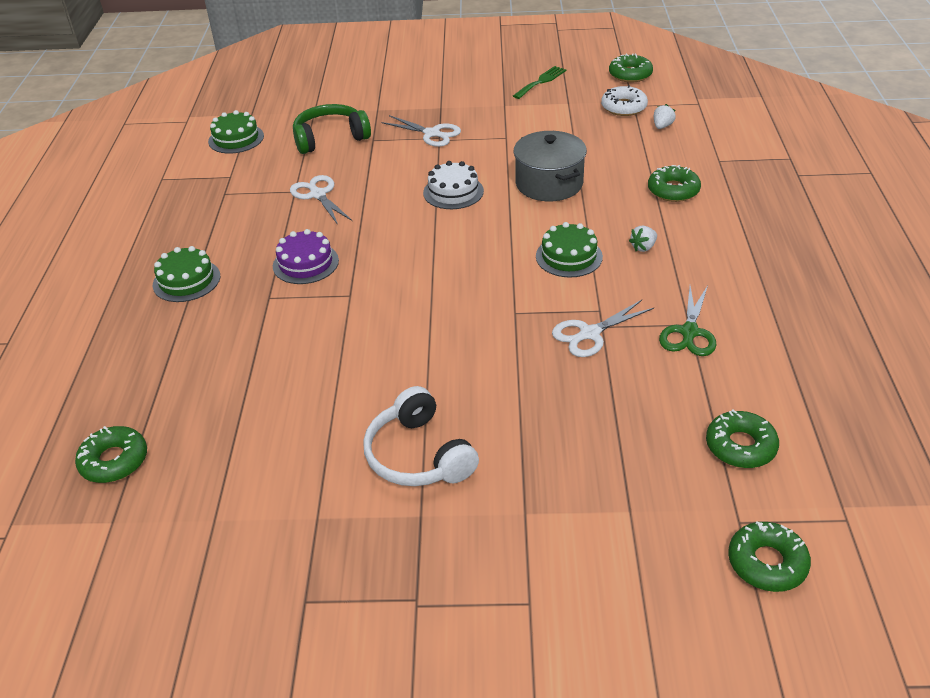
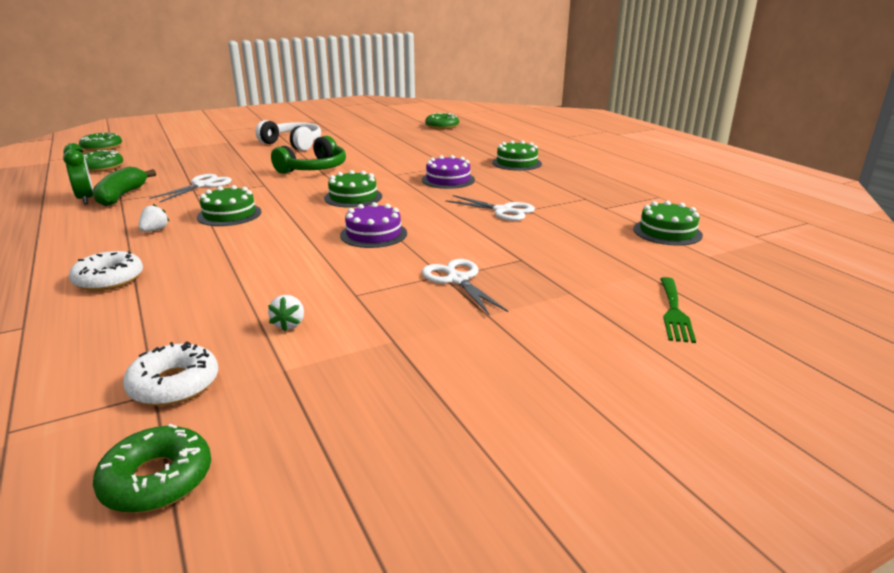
camera: 150 degrees right, 15 degrees down
(330, 138) = (572, 251): green headphones -> green headphones (314, 169)
(432, 134) = (457, 279): white scissors -> white scissors turned 60 degrees clockwise
(432, 255) = (353, 197): none -> green cake
(453, 192) = (373, 234): white cake -> purple cake
(541, 81) = (357, 405): green fork -> green fork (674, 312)
(549, 184) = (270, 258): grey pot -> none
(662, 126) = (103, 362): white strawberry -> white strawberry (289, 324)
(673, 190) = (109, 279): green donut -> white donut
(689, 333) = (121, 196): green scissors -> green banana
(732, 337) = (86, 199): none -> green clock

